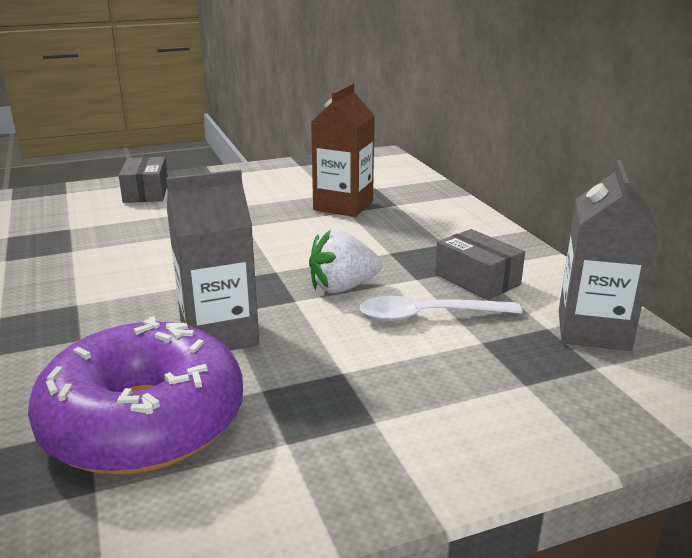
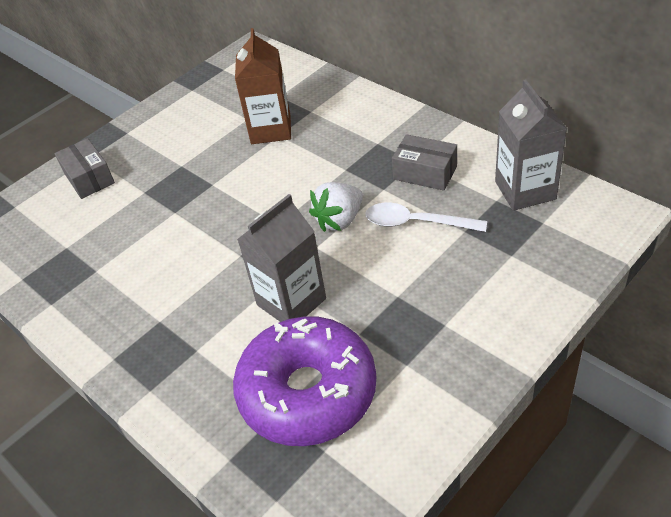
camera: 20 degrees left, 20 degrees up
(427, 316) = (415, 223): white spoon -> white spoon turned 45 degrees clockwise

